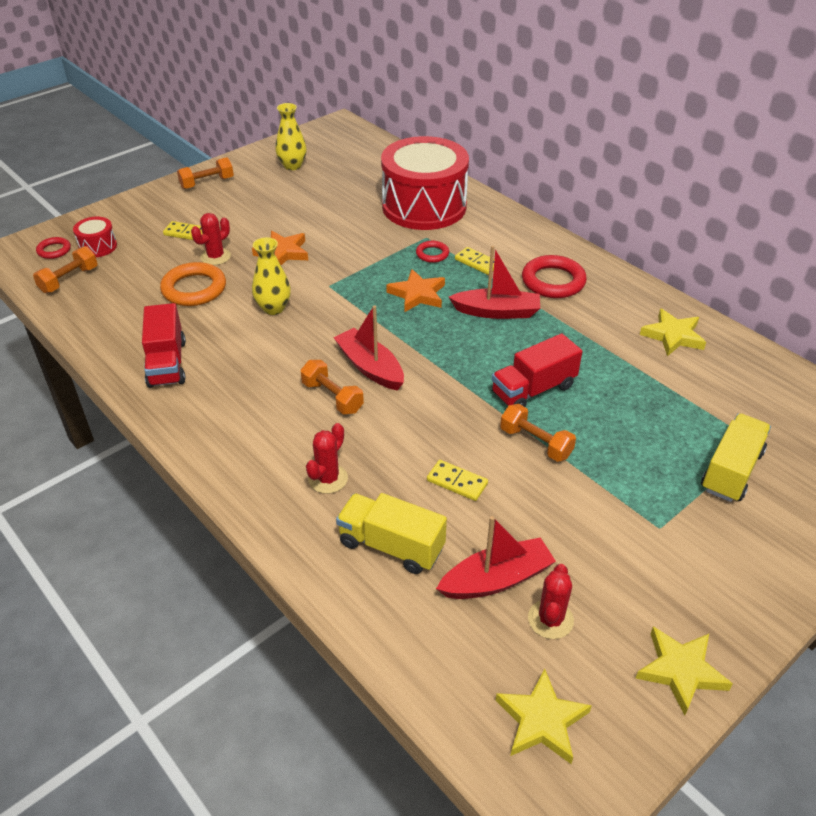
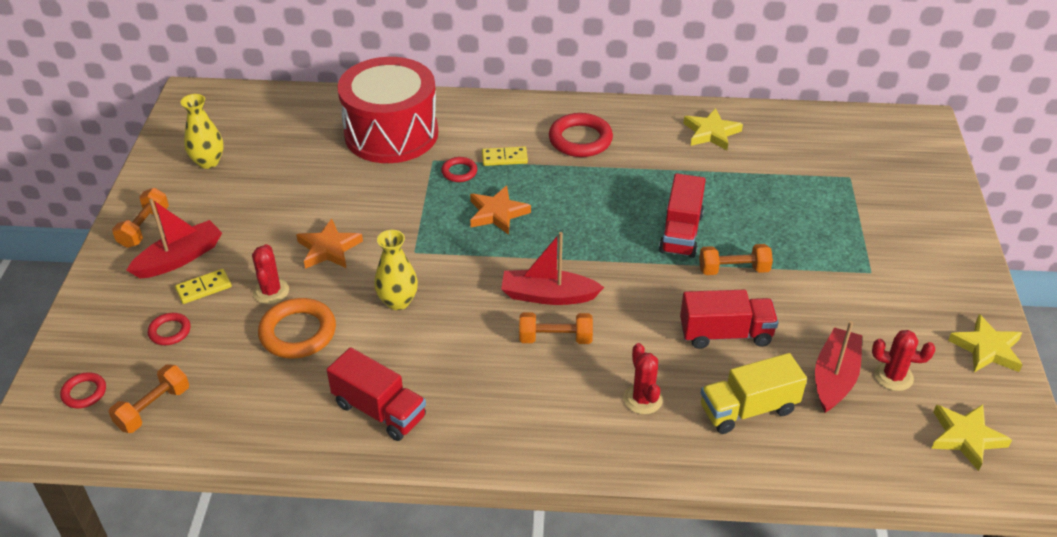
camera: 45 degrees left, 0 degrees up
(69, 280) = (153, 408): orange dumbbell -> orange dumbbell turned 45 degrees clockwise
(98, 247) = (129, 358): red drum -> none
(136, 245) = (170, 331): none -> red ring
(457, 482) = (725, 334): yellow domino -> red truck
(497, 312) = (575, 189): red boat -> red boat (179, 258)
(550, 619) = (893, 376): red cactus -> red cactus turned 45 degrees counterclockwise
(731, 471) = (859, 206): yellow truck -> none

